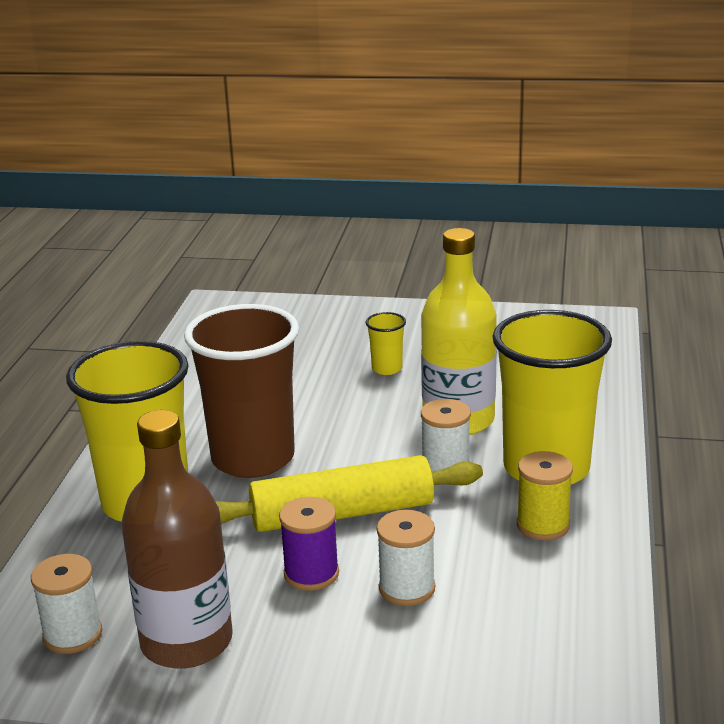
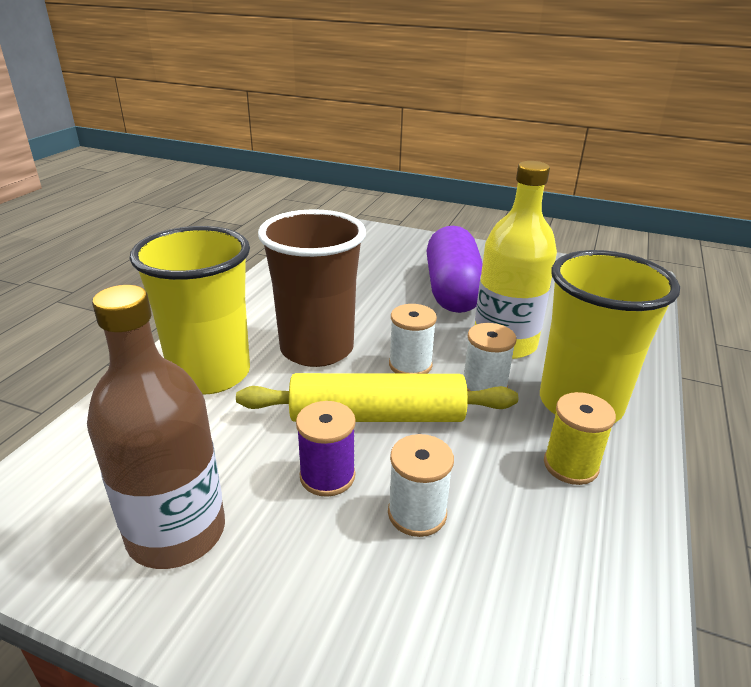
camera: 10 degrees right, 5 degrees up
(72, 635) = (76, 500): white spool -> white spool (410, 365)
(387, 368) = (452, 290): yellow cup -> purple capsule

